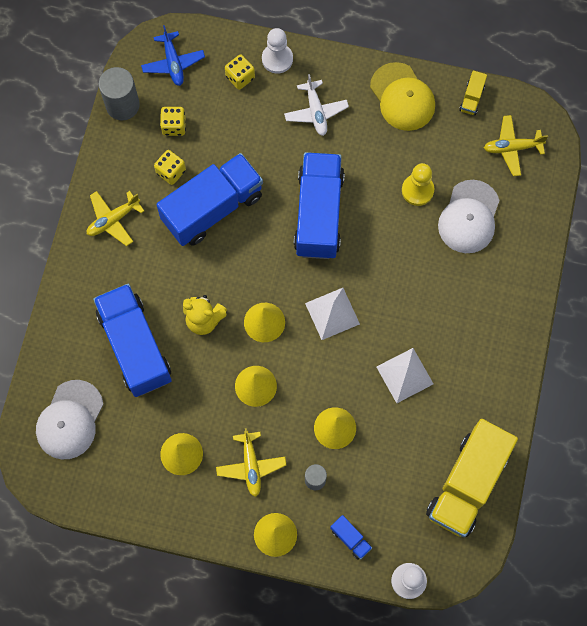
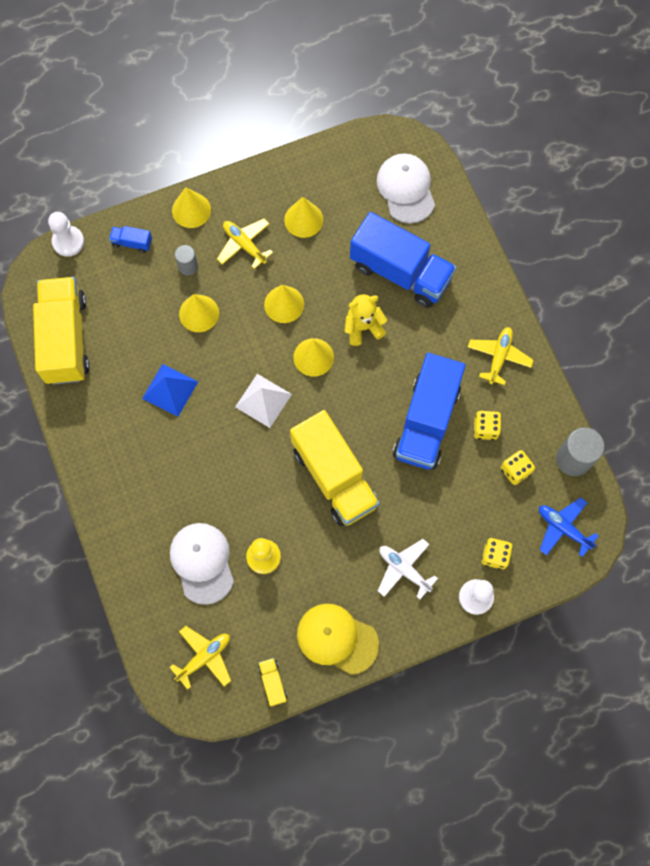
camera: 145 degrees right, 0 degrees up
(318, 214) = (334, 477): blue truck -> yellow truck
(404, 375) = (170, 390): white pyramid -> blue pyramid

